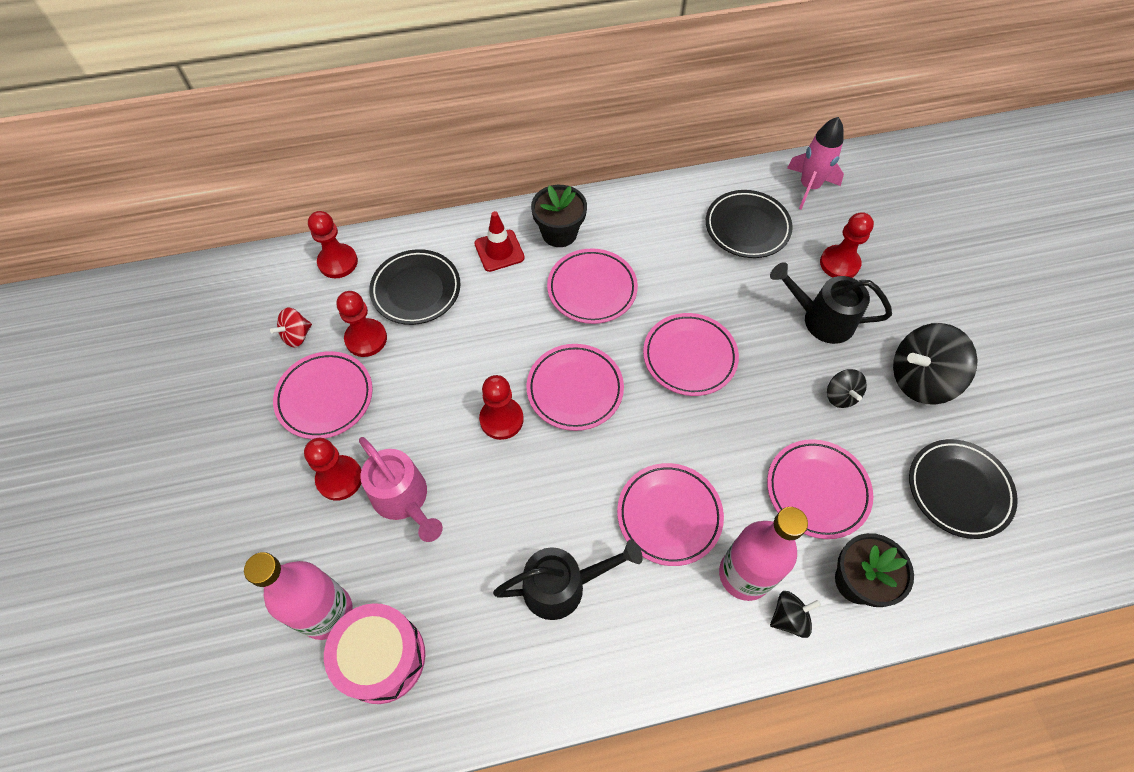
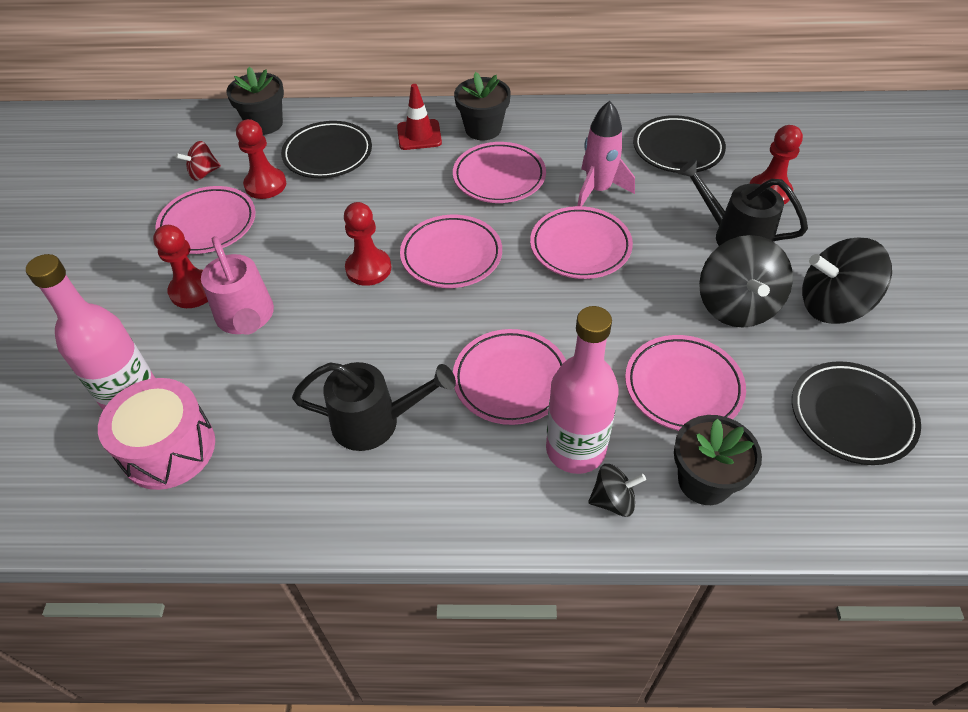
camera: 15 degrees right, 10 degrees down
(338, 262) = (265, 124): red pawn -> black flower pot
(809, 187) = (755, 125): pink rocket -> pink rocket (598, 190)
(840, 396) = (736, 306): black spinning top -> black spinning top, size x1.93

